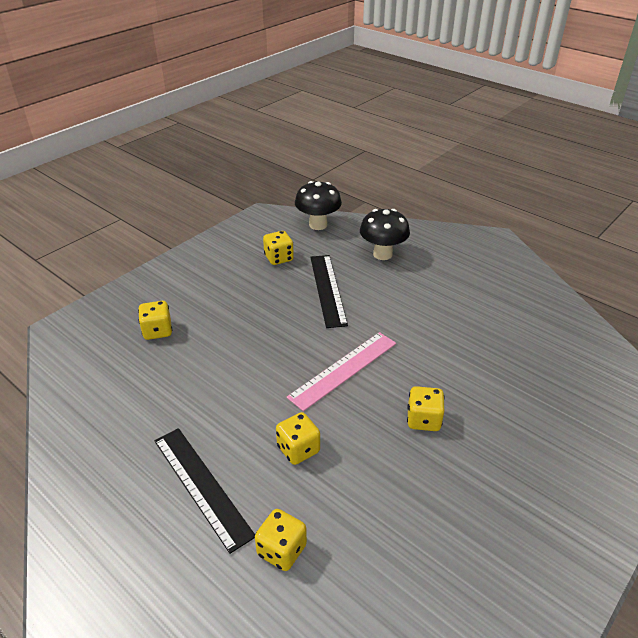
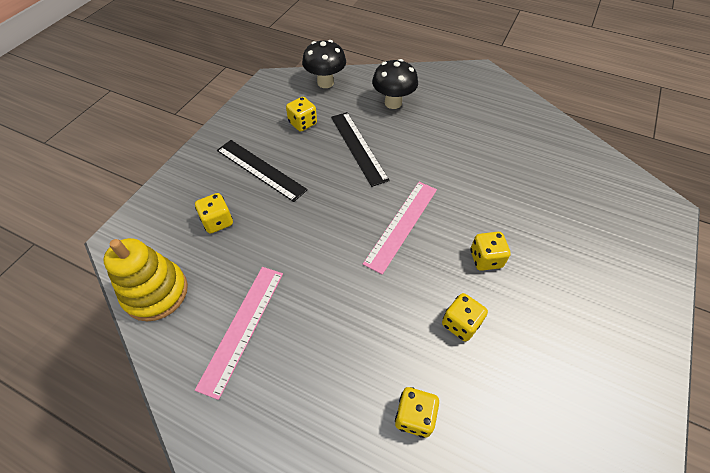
camera: 15 degrees left, 15 degrees up
(74, 381) = (156, 292): none -> yellow stacking toy
(142, 428) = (242, 327): none -> pink ruler
(202, 486) = (320, 372): black ruler -> black ruler (260, 169)
(298, 449) = (392, 313): yellow dice -> yellow dice (460, 324)

